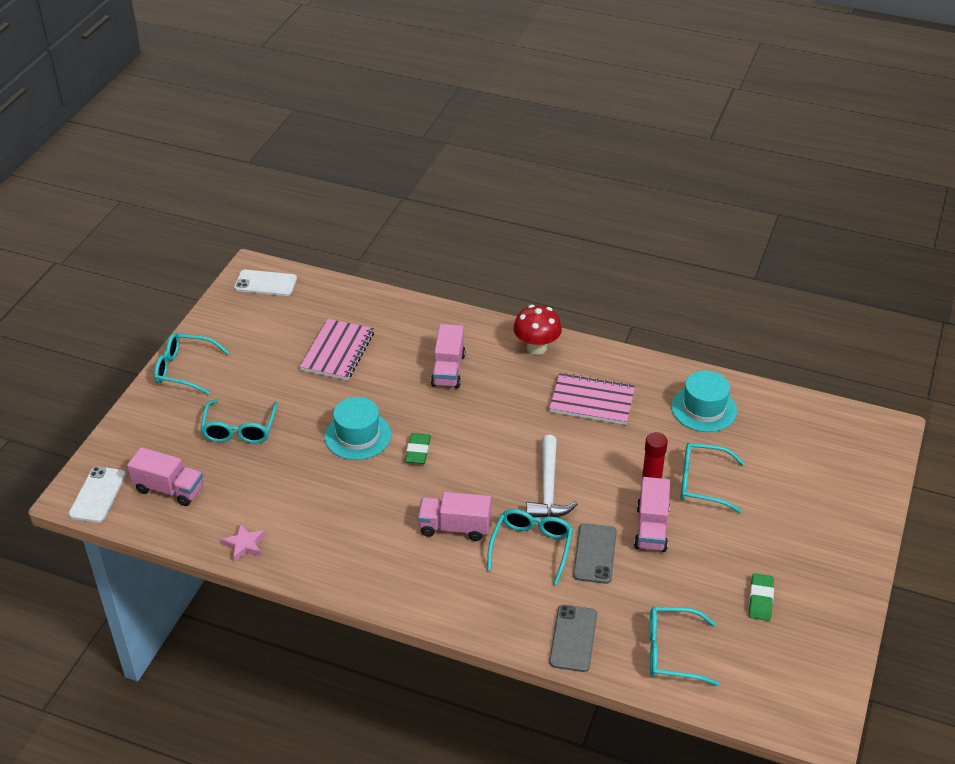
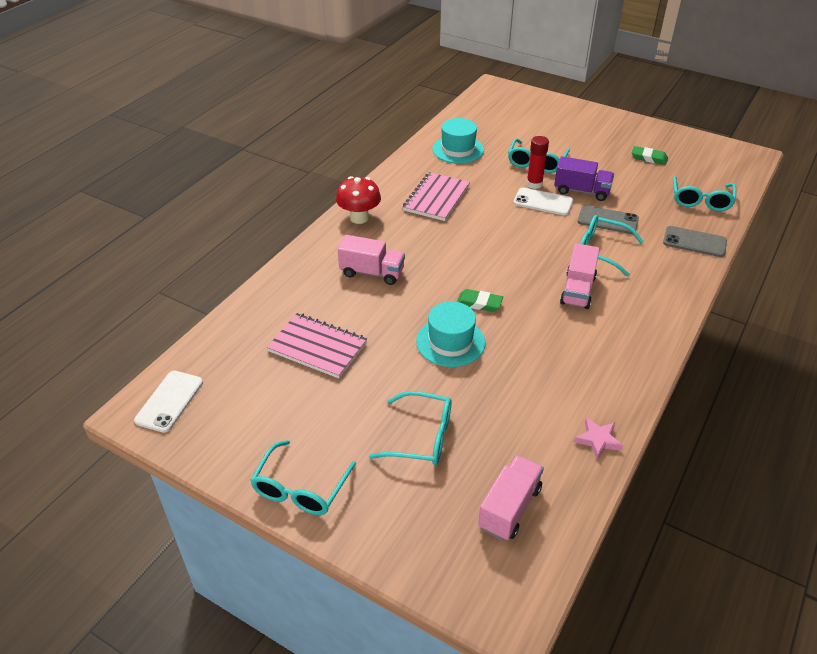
camera: 80 degrees left, 0 degrees up
(98, 495) = (512, 587): white phone -> white phone (543, 202)
(548, 487) = (534, 233): white hammer -> none
(651, 528) = (581, 191): pink truck -> purple truck

